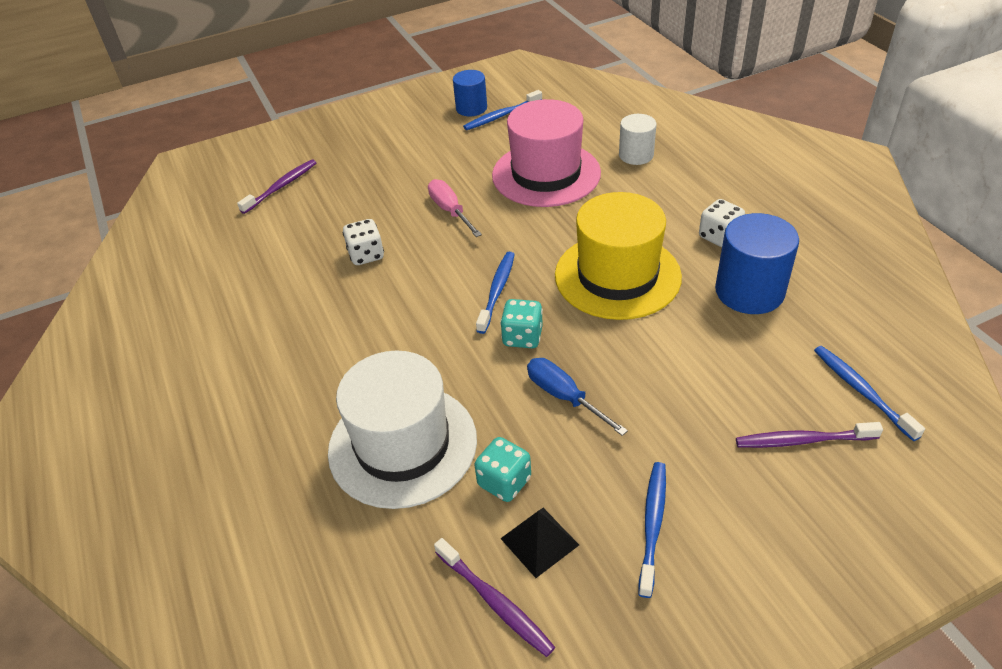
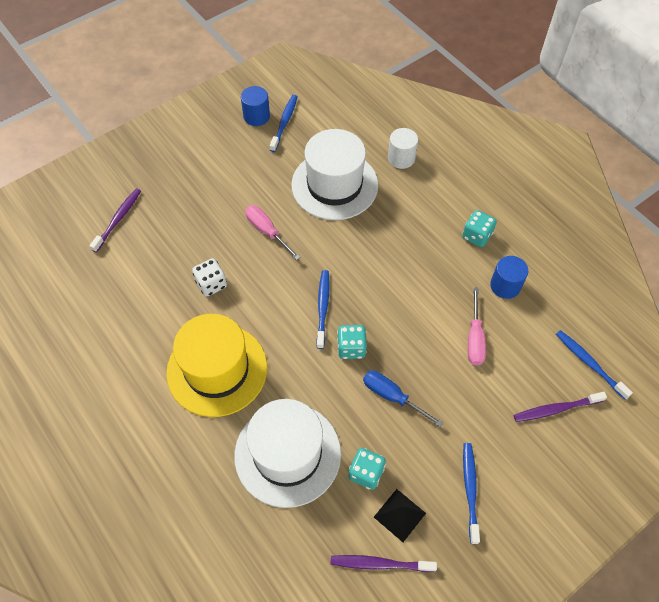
camera: 15 degrees left, 15 degrees up
(494, 601) = (380, 564): purple toothbrush -> purple toothbrush turned 150 degrees clockwise
(502, 115) = (284, 123): blue toothbrush -> blue toothbrush turned 150 degrees clockwise
(546, 174) = (334, 185): pink hat -> white hat
(617, 276) = (409, 282): yellow hat -> yellow hat (217, 369)
(695, 344) = (474, 338): none -> pink screwdriver
(719, 236) = (476, 236): white dice -> turquoise dice
(749, 291) = (505, 285): blue cylinder -> blue cylinder, size x0.62

